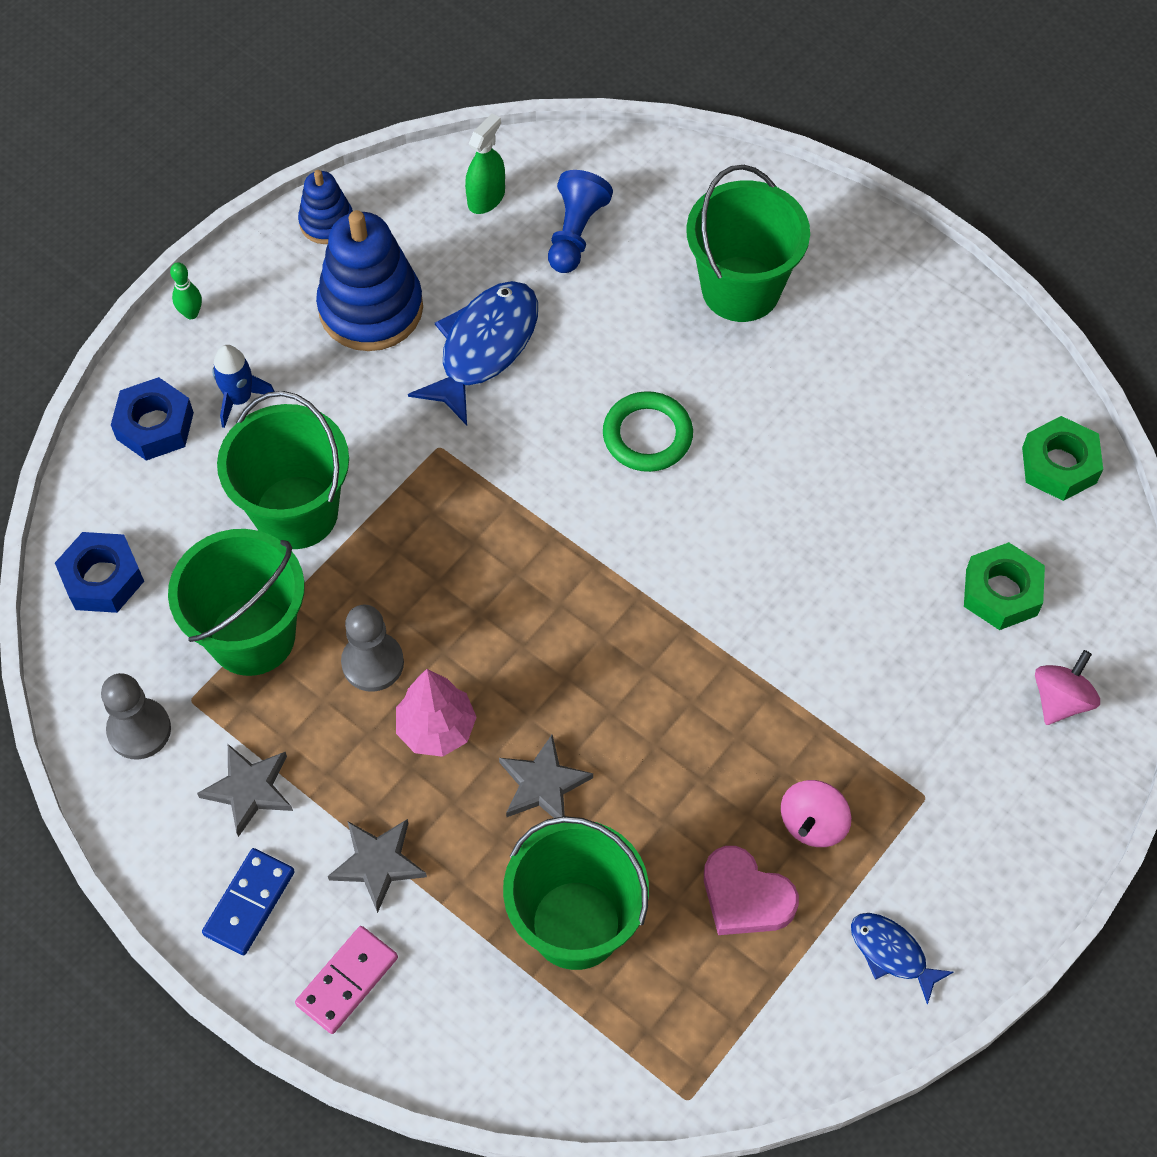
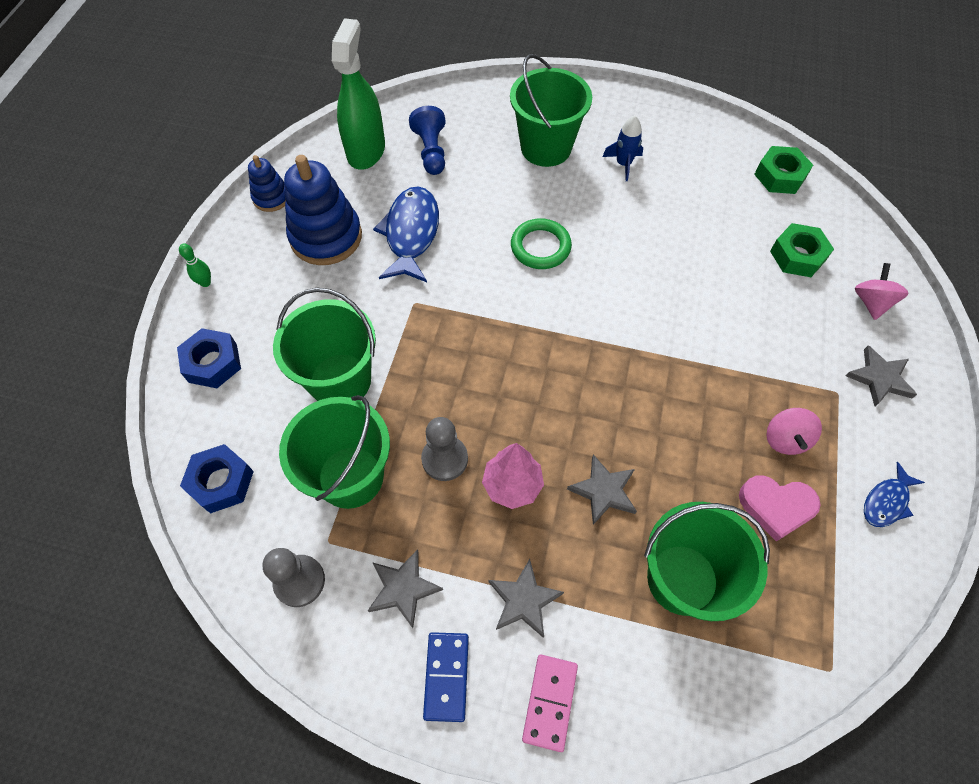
camera: 25 degrees left, 0 degrees up
(239, 399) = (265, 323): blue rocket -> blue rocket (623, 164)
(486, 198) = (366, 150): green spray bottle -> green spray bottle, size x1.81
(891, 953) = (886, 501): blue fish -> blue fish turned 60 degrees counterclockwise
(996, 803) = (879, 378): none -> grey star

